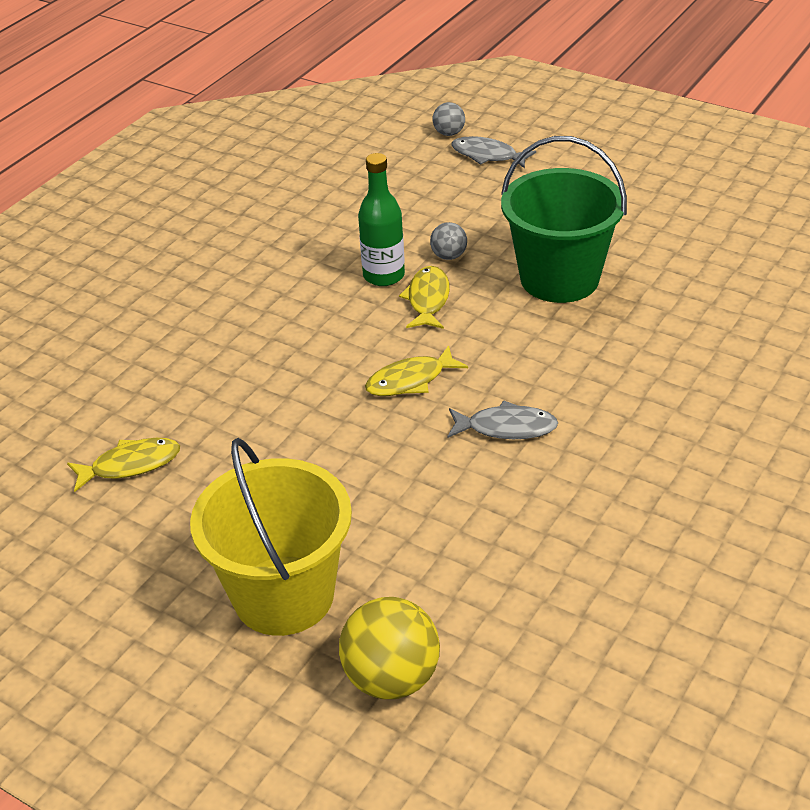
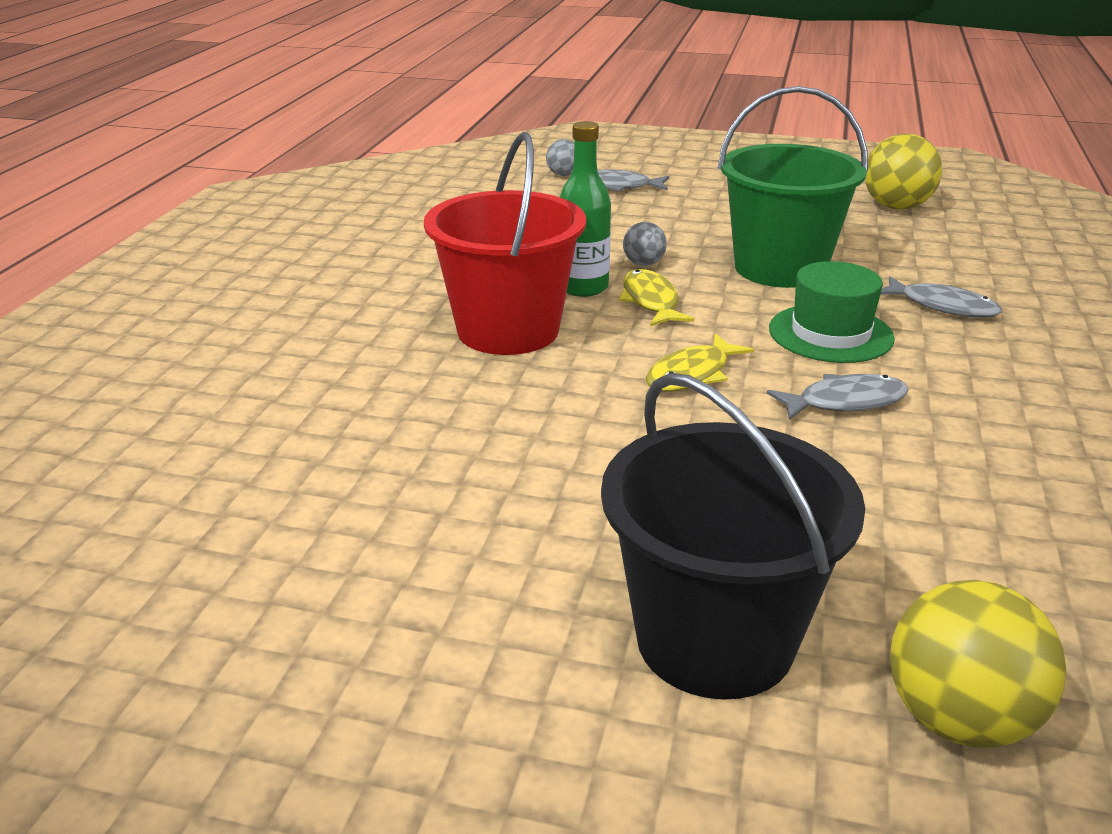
camera: 20 degrees left, 10 degrees down
(130, 465) = (378, 519): yellow fish -> none
(283, 595) = (715, 640): yellow bucket -> black bucket
(301, 313) = (508, 330): none -> red bucket
(547, 358) = (830, 333): none -> green hat
(665, 344) = (942, 306): none -> grey fish
(724, 217) = (896, 207): none -> yellow ball

